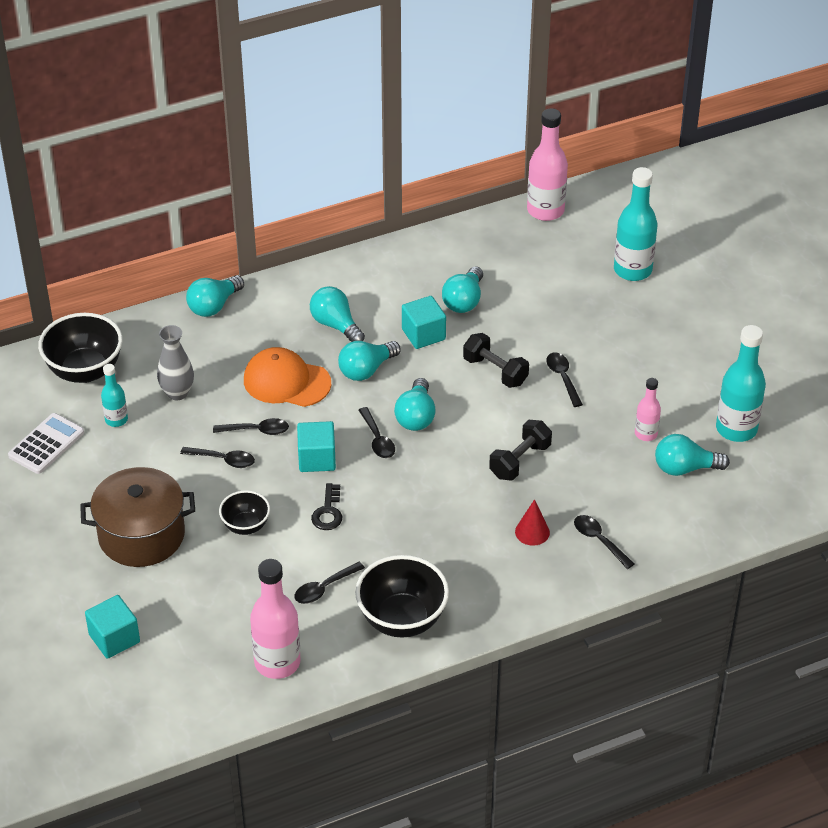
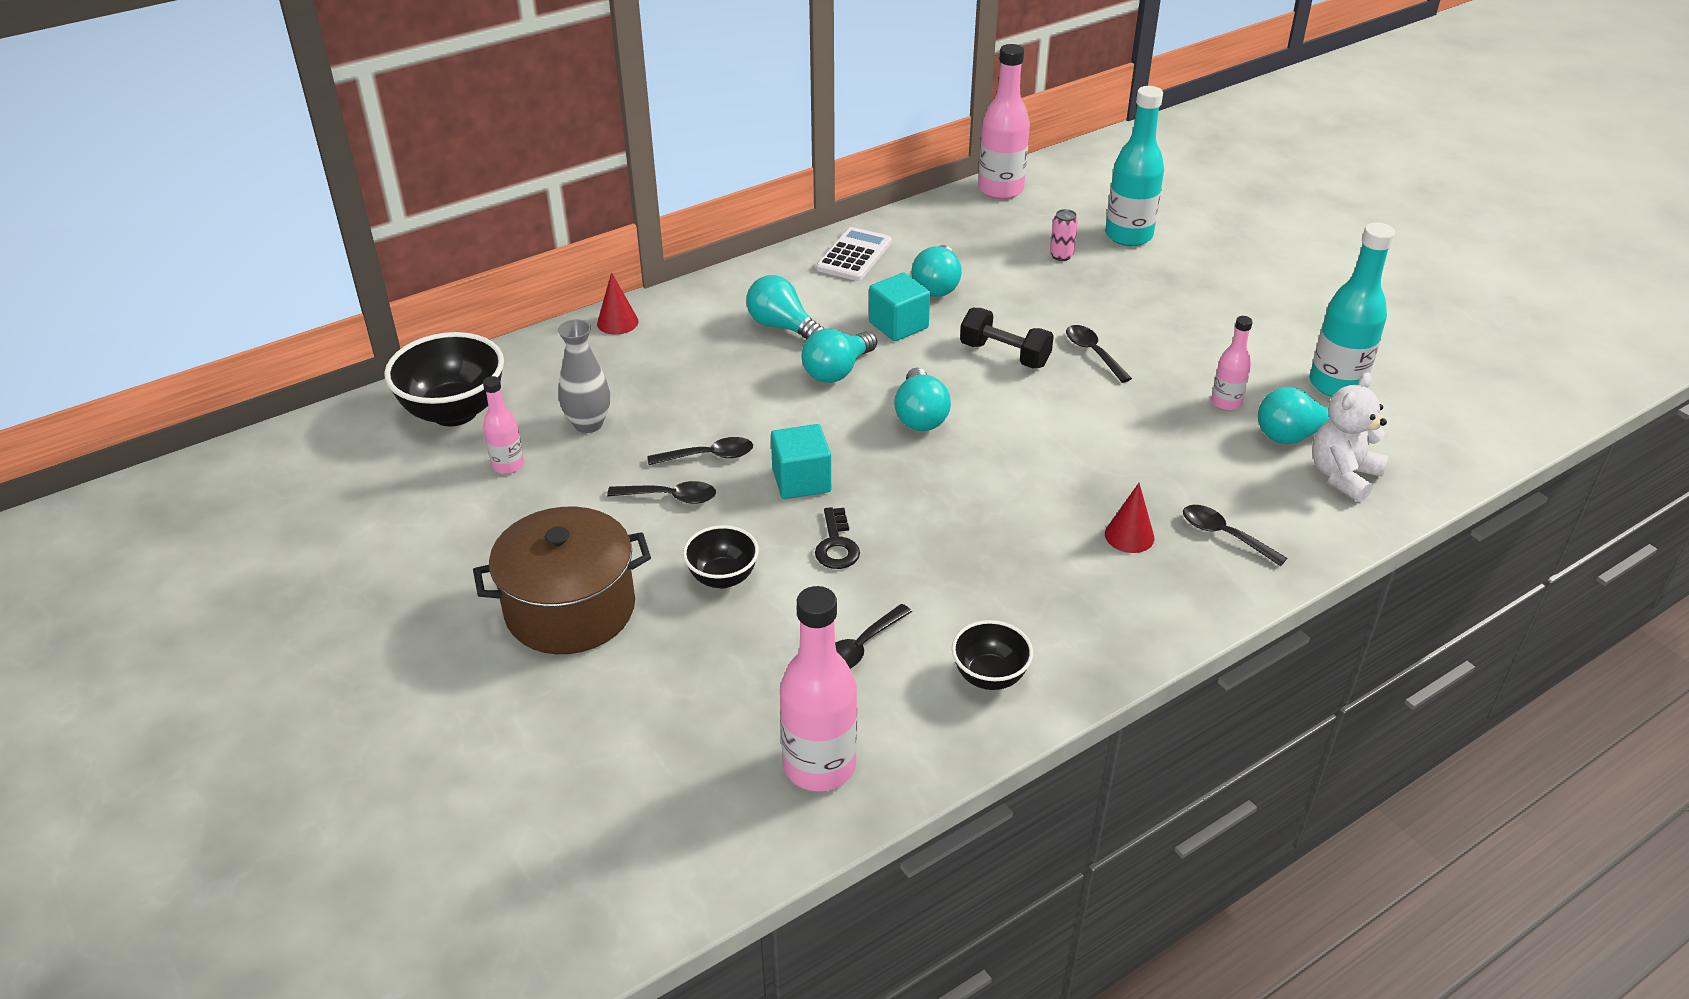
camera: 10 degrees left, 5 degrees down
(46, 444) = (410, 507): white calculator -> white calculator (854, 255)
(114, 638) = (553, 764): turquoise cube -> none
(116, 420) = (508, 465): turquoise bottle -> pink bottle
(214, 306) = (617, 322): turquoise light bulb -> red cone
(286, 381) = (735, 395): orange cap -> none
(377, 439) = (877, 448): black spoon -> none
(402, 620) = (989, 676): black bowl -> black bowl, size x0.57
(520, 461) = (1077, 452): black dumbbell -> none
(571, 283) = (1061, 256): none -> pink can
(705, 505) = (1343, 476): none -> white teddy bear

